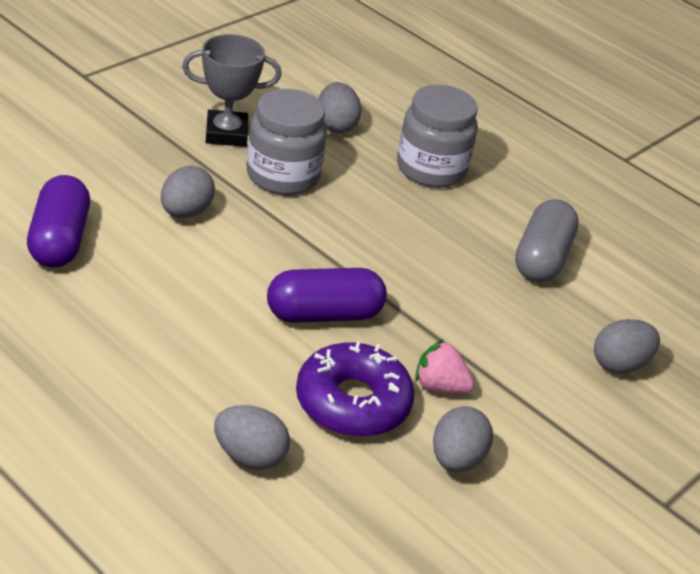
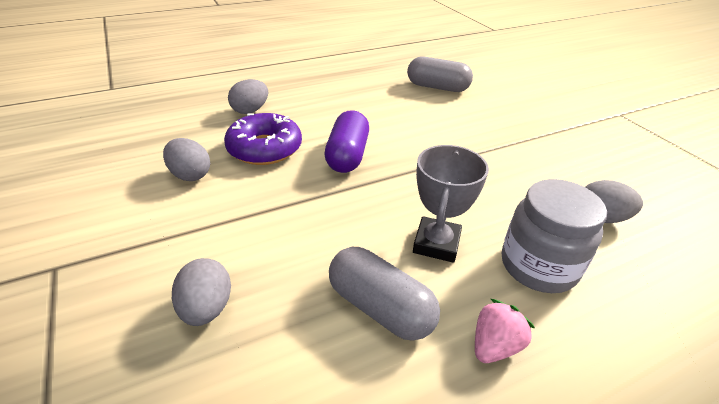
camera: 115 degrees right, 0 degrees up
(59, 240) = (437, 87): purple capsule -> grey capsule
(185, 212) = (463, 126): grey egg -> none
(226, 134) = (564, 157): grey trophy -> grey trophy (436, 243)
(282, 176) = (511, 171): grey jar -> none
(439, 386) = (255, 186): pink strawberry -> pink strawberry (494, 346)

